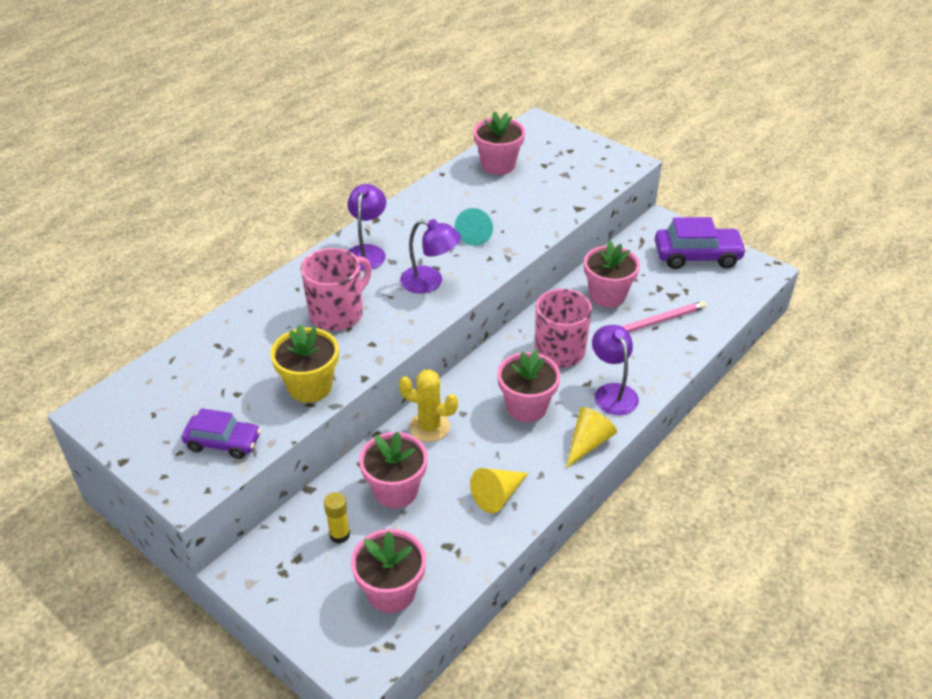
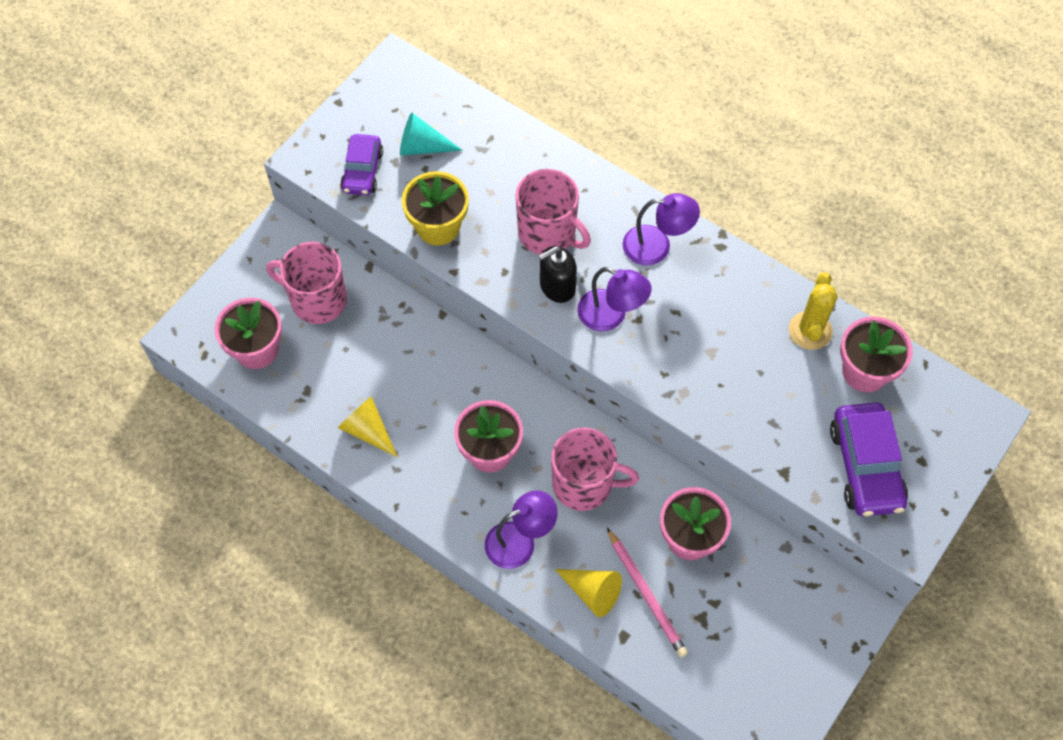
camera: 85 degrees right, 20 degrees up
(339, 535) = (317, 300): yellow glue stick -> pink mug
(395, 312) = (557, 286): none -> black soap dispenser
(396, 490) = (370, 339): pink flower pot -> none
(429, 427) = (454, 360): yellow cactus -> yellow cactus (810, 331)
(430, 282) = (611, 315): purple lamp -> purple lamp turned 75 degrees counterclockwise
(476, 233) = (710, 356): turquoise cone -> turquoise cone (422, 147)
(588, 443) = (442, 515): yellow cone -> yellow cone (592, 592)
(697, 256) = (790, 656): purple car -> purple car (865, 466)

